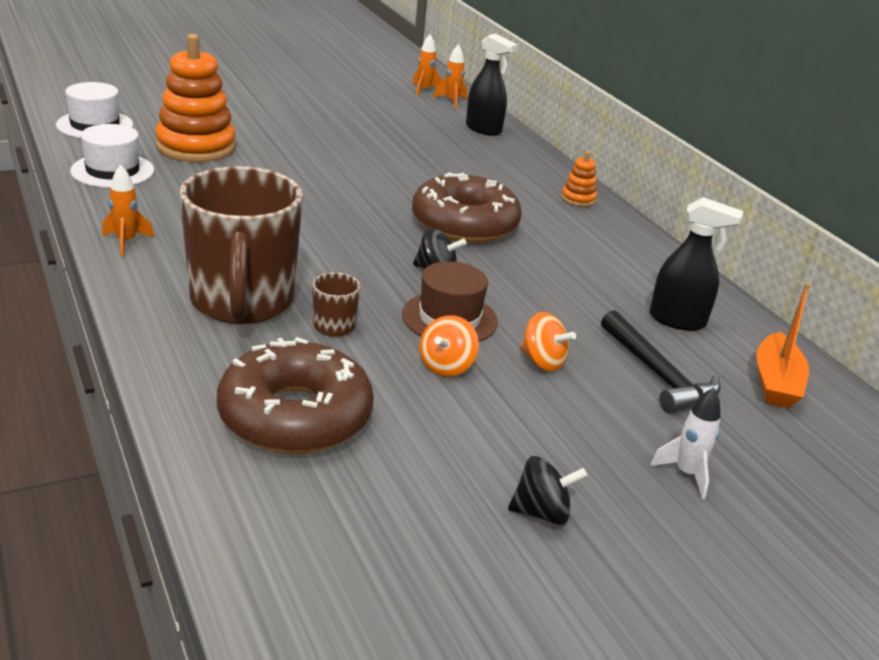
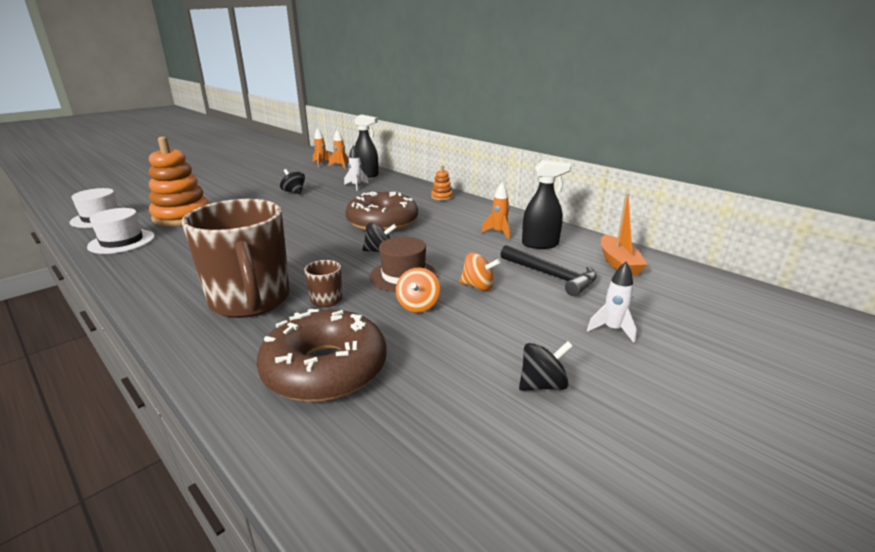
camera: 15 degrees left, 5 degrees down
(126, 242) = (145, 283): orange rocket -> orange rocket (498, 232)
(361, 138) = (294, 192): none -> black spinning top
(457, 147) = (356, 186): none -> white rocket

